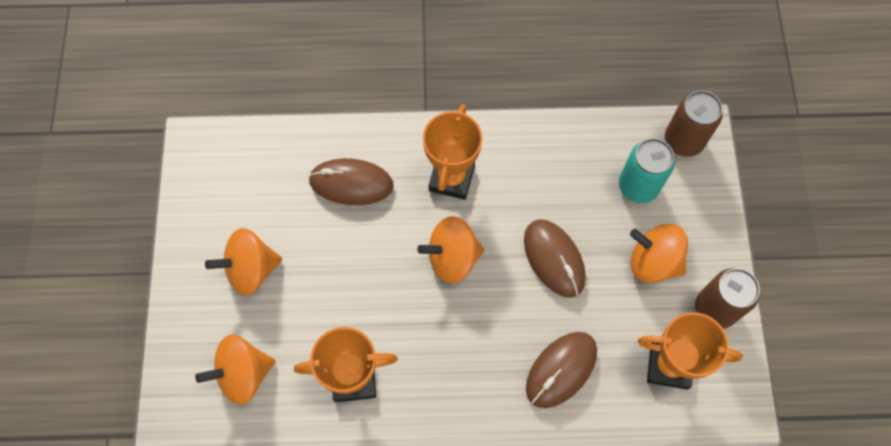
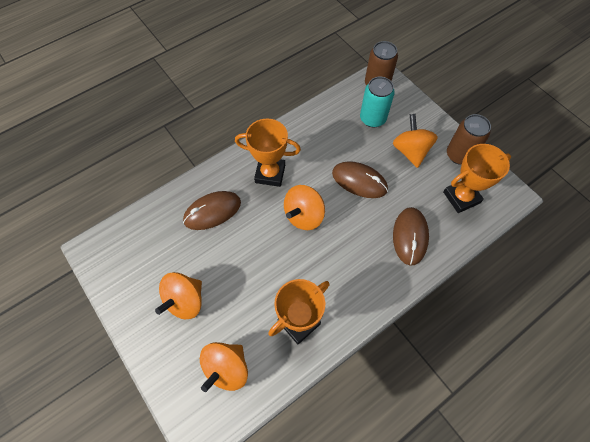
camera: 35 degrees left, 5 degrees down
(451, 178) = (270, 174): orange trophy -> orange trophy turned 60 degrees counterclockwise
(653, 262) = (410, 151): orange spinning top -> orange spinning top turned 90 degrees clockwise

